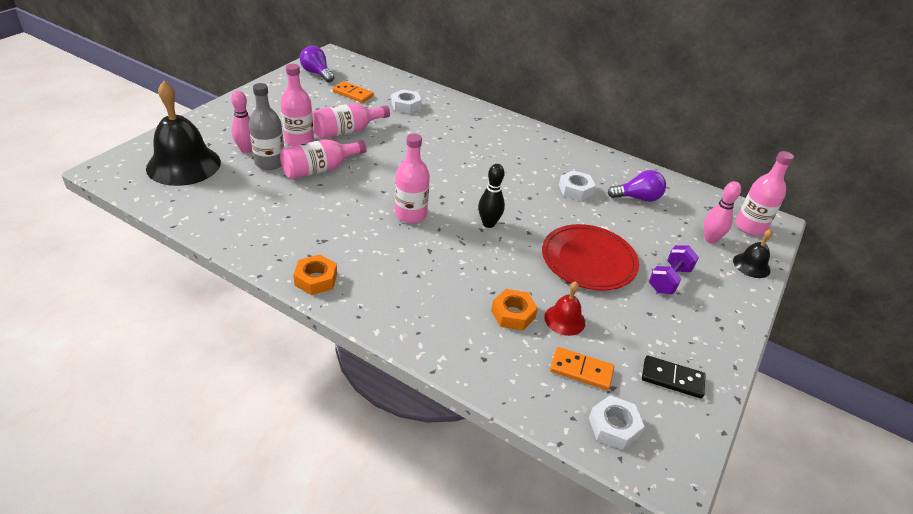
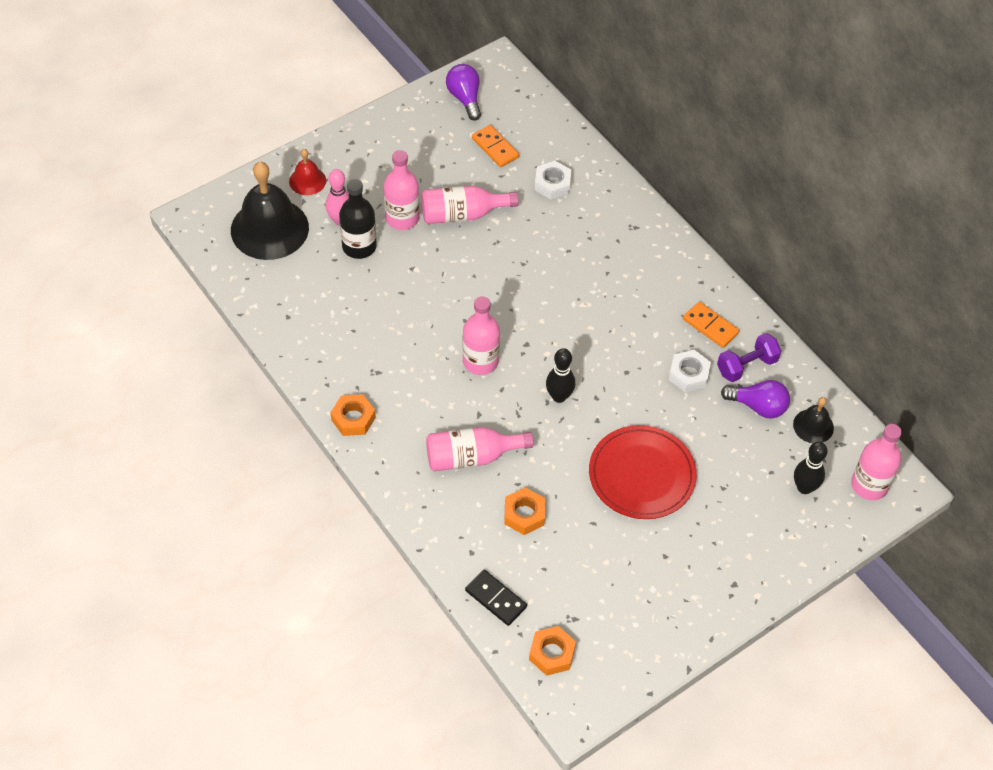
camera: 25 degrees right, 15 degrees up
(270, 162) = (359, 246): grey bottle -> black bottle
(320, 169) = (409, 270): pink bottle -> pink bottle (472, 457)
(564, 319) = (572, 536): red bell -> red bell (307, 181)
(581, 370) = (555, 593): orange domino -> orange domino (710, 326)
(614, 426) = (552, 653): white nut -> orange nut
(669, 280) = (715, 524): purple dumbbell -> purple dumbbell (746, 366)
(672, 379) = (638, 629): black domino -> black domino (495, 599)
(710, 239) = (804, 488): pink bowling pin -> black bowling pin
(751, 265) = (826, 535): black bell -> black bell (813, 426)

